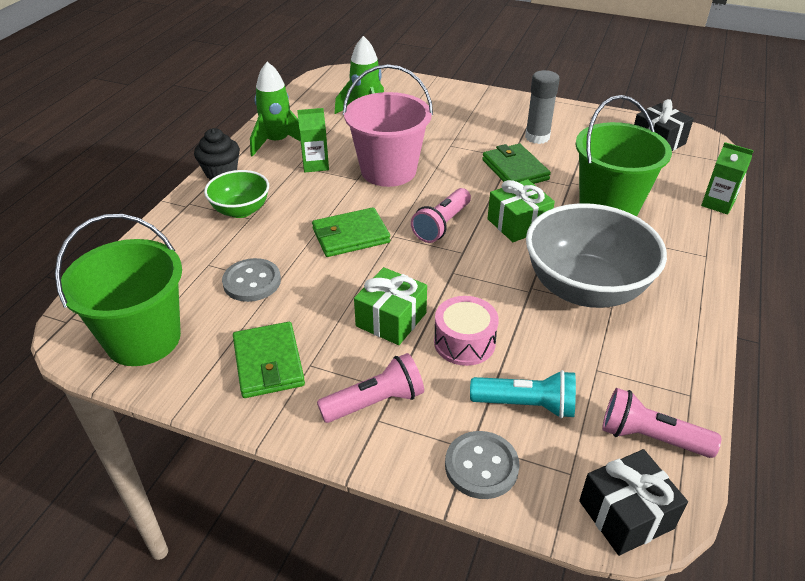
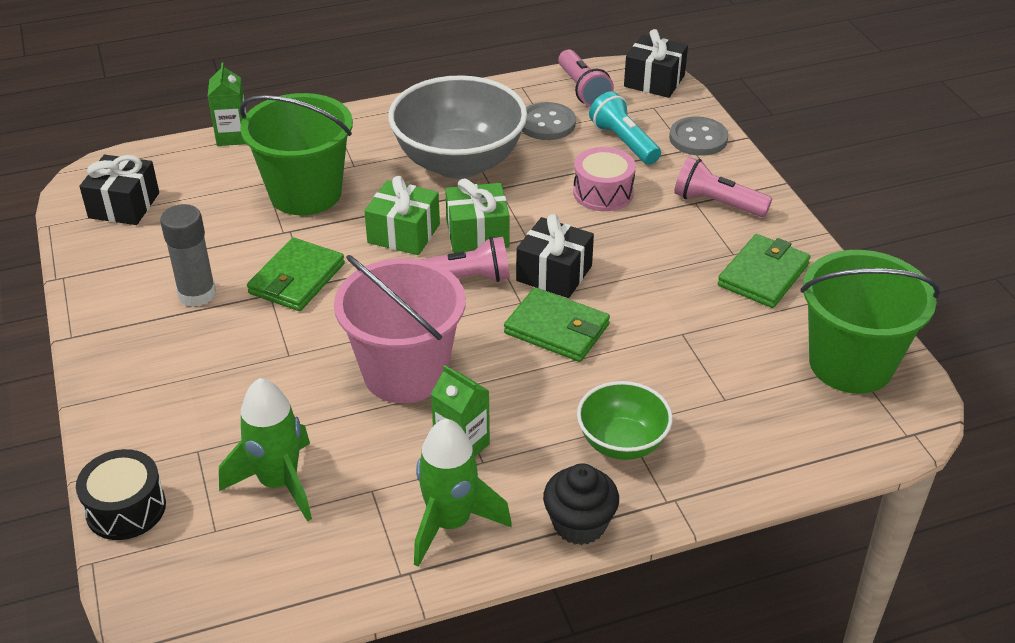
camera: 130 degrees left, 0 degrees up
(252, 282) = (703, 350): grey button -> grey button (547, 123)
(391, 319) = (630, 240): green gift -> green gift (477, 233)
(401, 263) = (554, 273): none -> black gift
(403, 81) = (126, 508): none -> black drum

